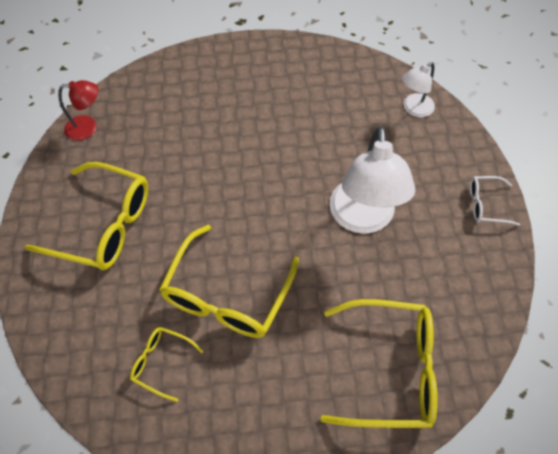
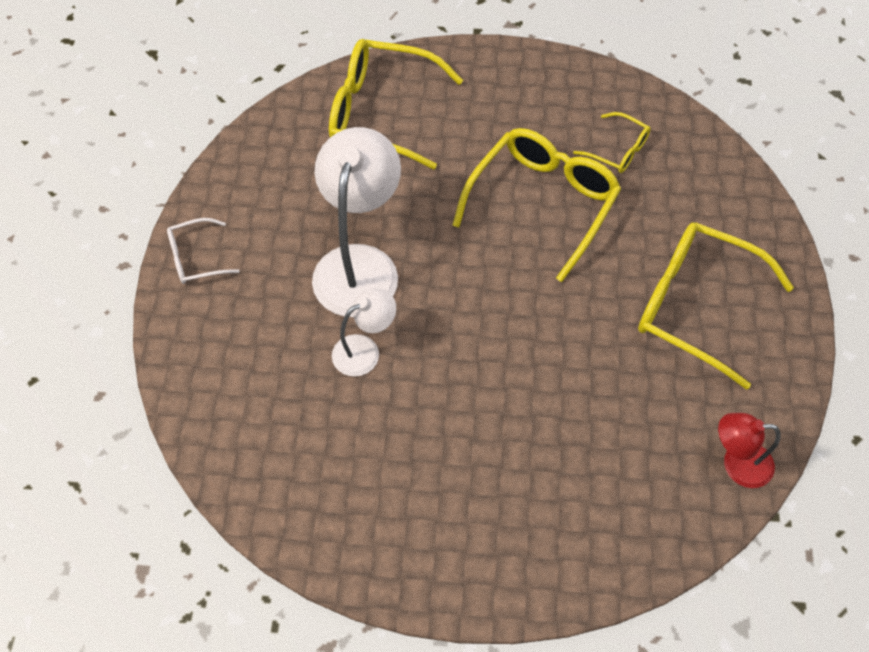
camera: 170 degrees left, 0 degrees up
(414, 109) = (226, 415): white lamp -> white lamp (365, 350)
(486, 204) = (195, 258): white glasses -> white glasses turned 150 degrees clockwise

